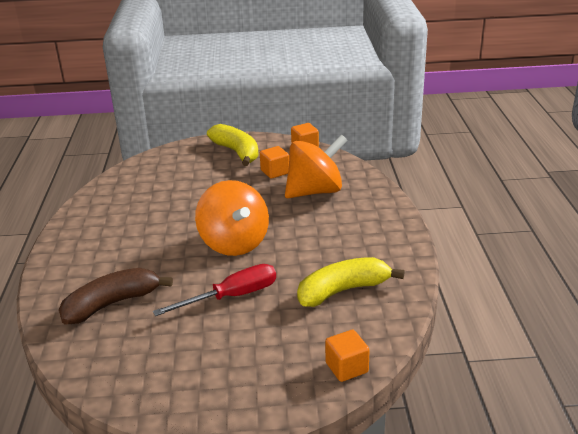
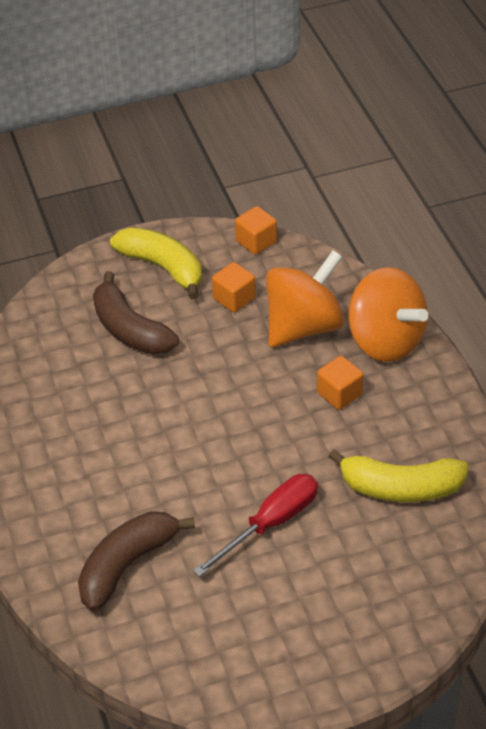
camera: 15 degrees left, 15 degrees up
(197, 178) = (130, 329): none -> brown banana
(234, 243) = (235, 438): orange spinning top -> orange spinning top (385, 341)
(343, 290) = (400, 488): yellow banana -> yellow banana turned 135 degrees counterclockwise
(346, 367) = (443, 596): orange cube -> orange cube (339, 394)

